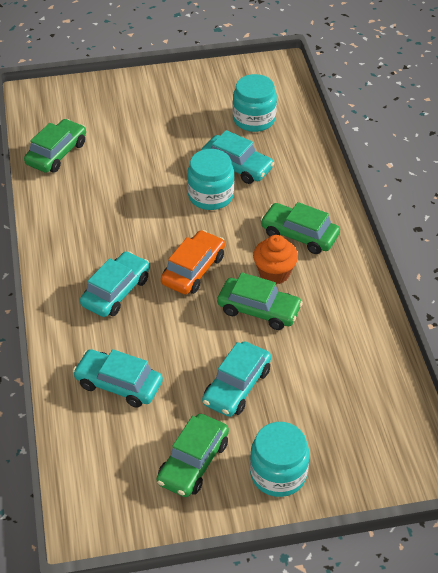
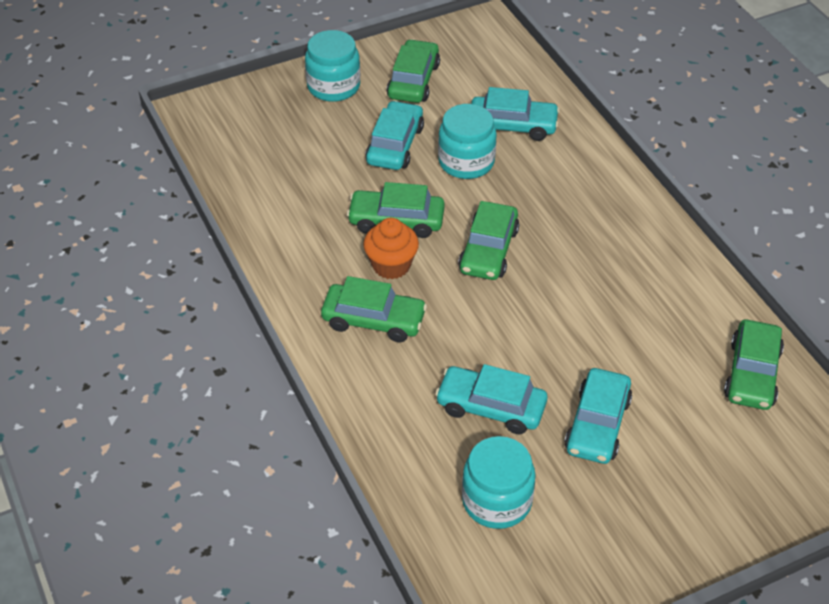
camera: 165 degrees right, 0 degrees up
(116, 291) = (564, 209): turquoise car -> turquoise car (597, 425)
(193, 270) = (488, 250): orange car -> green car
(210, 196) = (508, 352): turquoise jar -> turquoise jar (466, 162)

